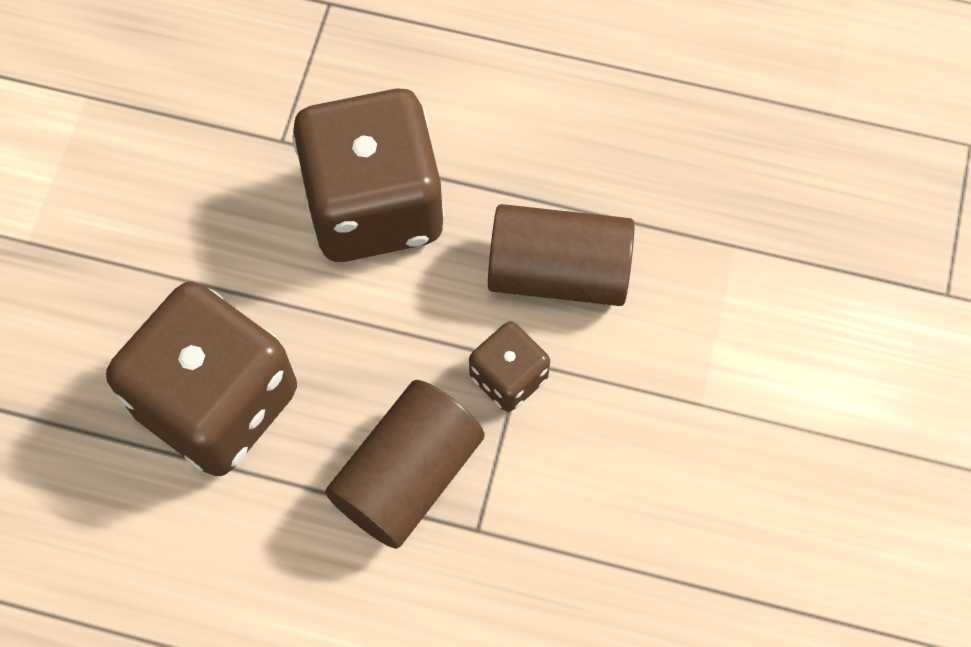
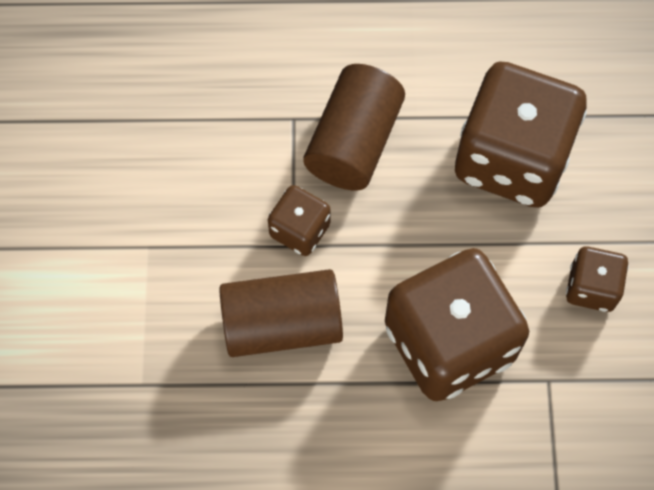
camera: 165 degrees right, 0 degrees up
(190, 224) = (591, 287): none -> brown dice

